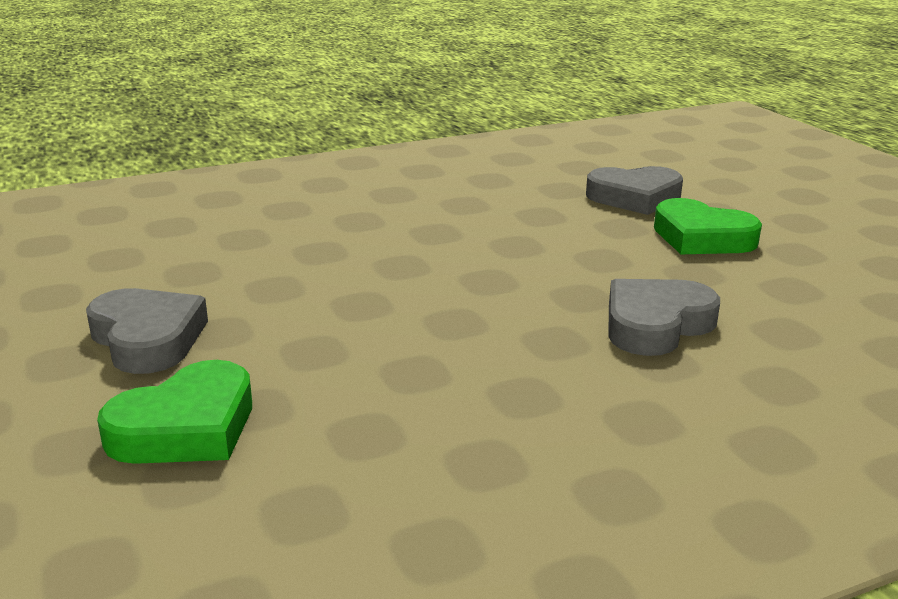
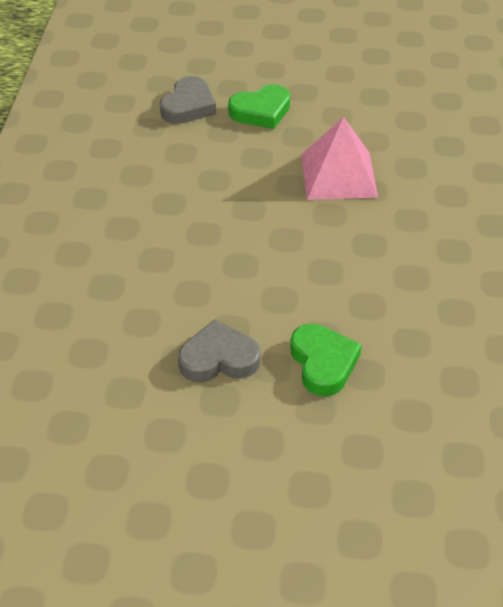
camera: 60 degrees left, 20 degrees up
(655, 325) = (338, 175): grey heart -> pink pyramid

